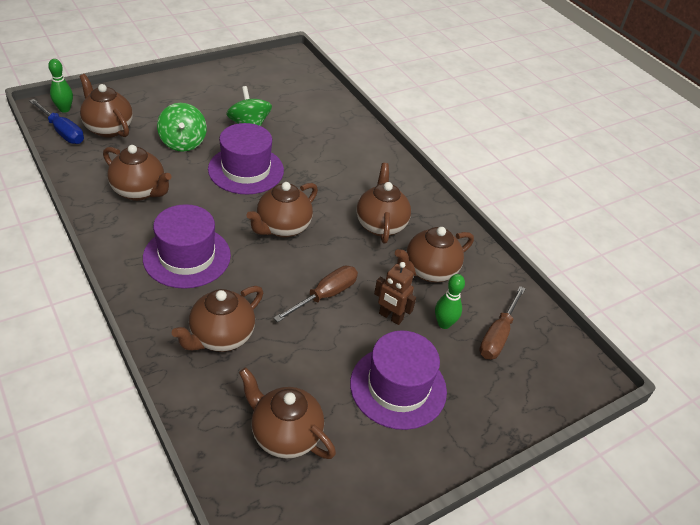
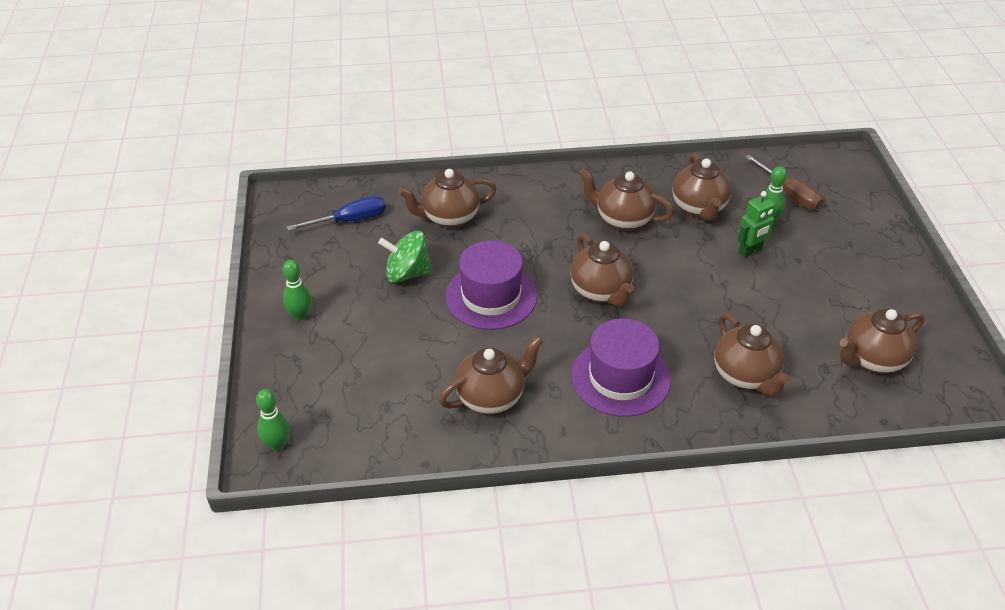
camera: 60 degrees left, 0 degrees up
(62, 132) = (330, 454): blue screwdriver -> blue screwdriver (350, 220)
(108, 128) = (346, 405): brown teapot -> brown teapot (449, 217)
(183, 142) = (412, 339): green spinning top -> none
(184, 91) = (300, 315): none -> green bowling pin
(325, 295) = (710, 287): brown screwdriver -> none
(390, 317) = (750, 252): brown robot -> green robot
(398, 387) = (833, 273): purple hat -> none

